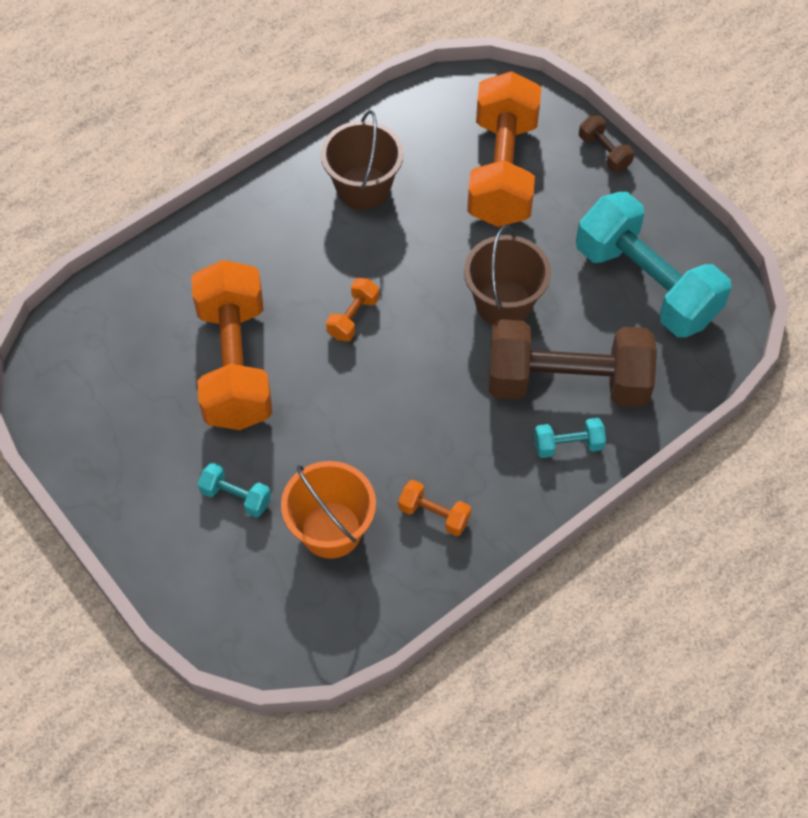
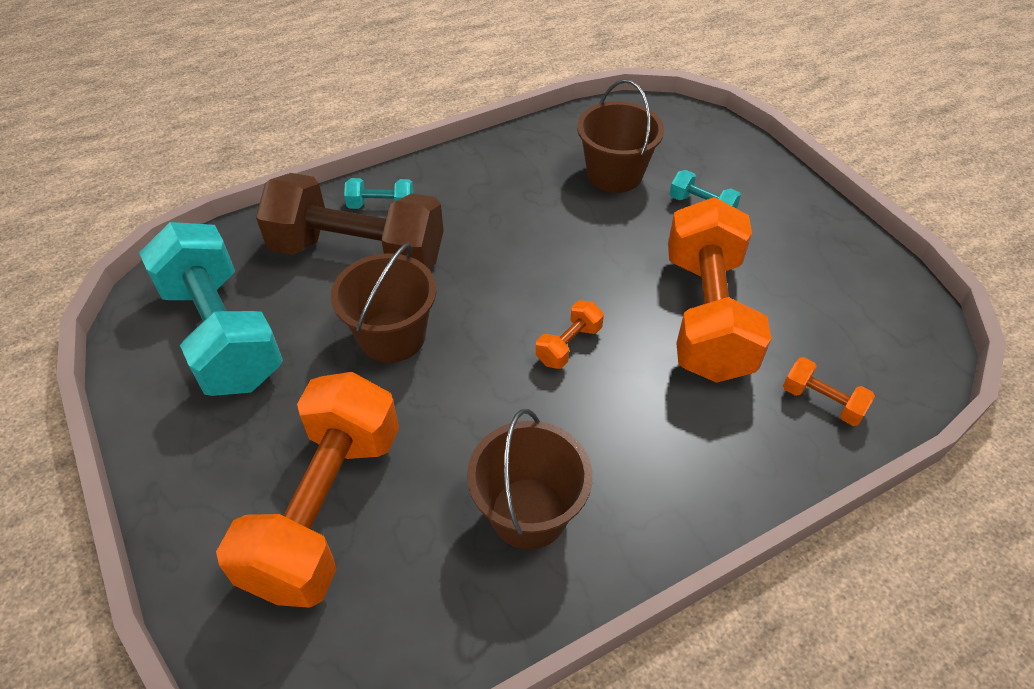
camera: 170 degrees left, 10 degrees down
(331, 530) = (614, 174): orange bucket -> brown bucket
(434, 514) = (521, 173): orange dumbbell -> orange dumbbell (822, 402)
(604, 152) = (171, 515): brown dumbbell -> none

